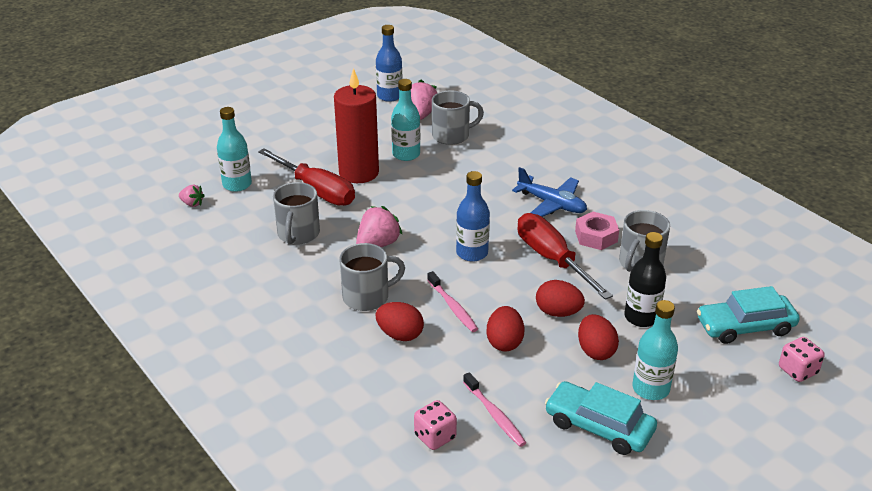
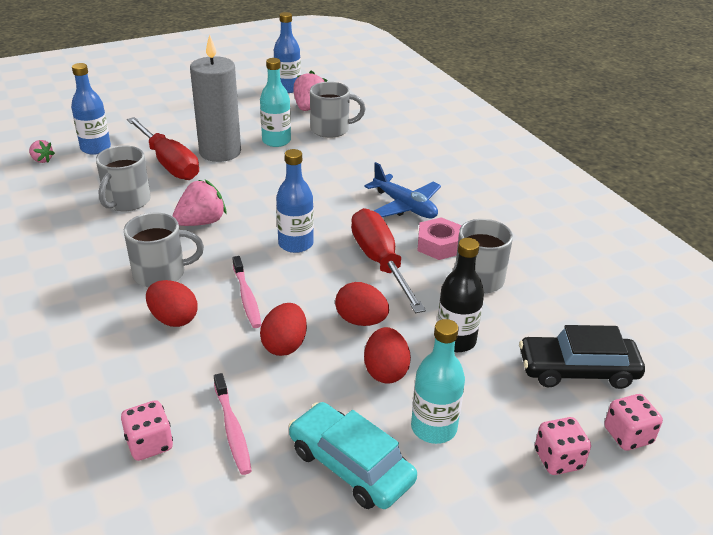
camera: 10 degrees right, 0 degrees up
(237, 184) = (95, 148): turquoise bottle -> blue bottle
(359, 173) = (220, 152): red candle -> grey candle
(745, 326) = (577, 370): turquoise car -> black car
(752, 397) = (558, 459): none -> pink dice

